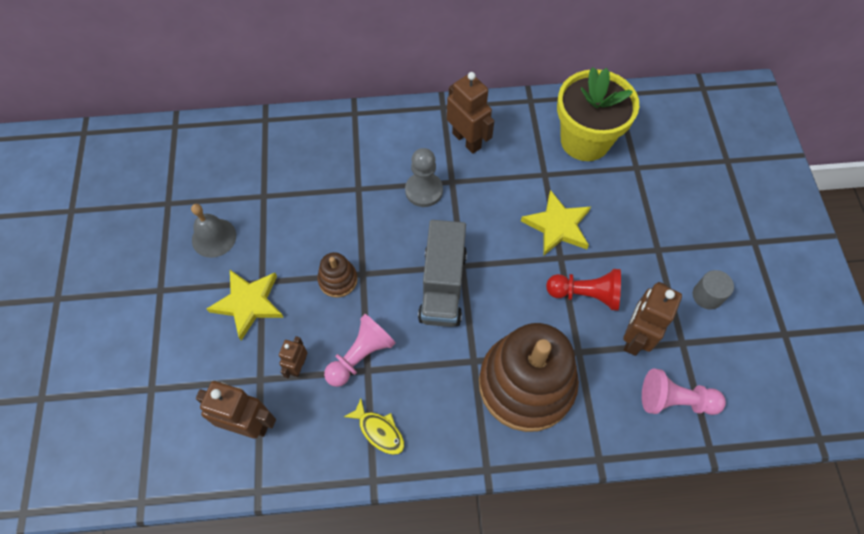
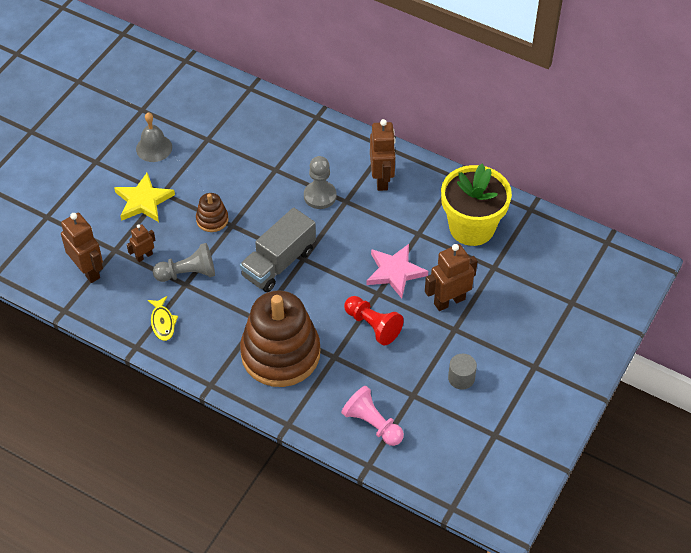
camera: 35 degrees right, 10 degrees down
(360, 356) = (188, 273): pink pawn -> grey pawn
(557, 226) = (395, 272): yellow star -> pink star
(635, 337) = (382, 371): brown robot -> brown robot (449, 301)

